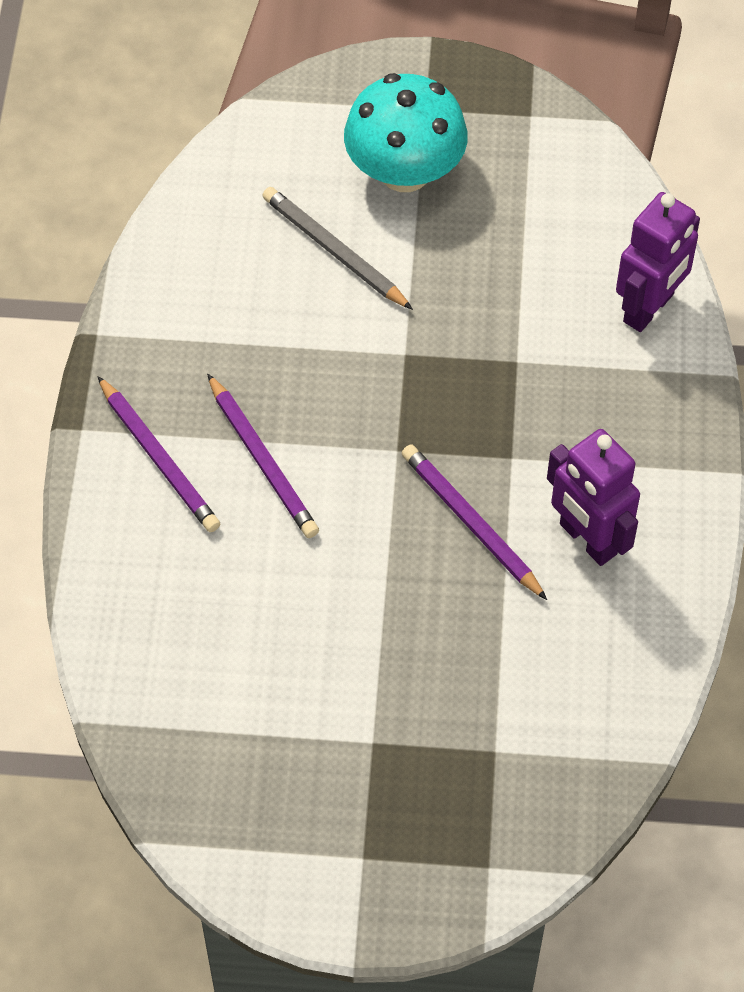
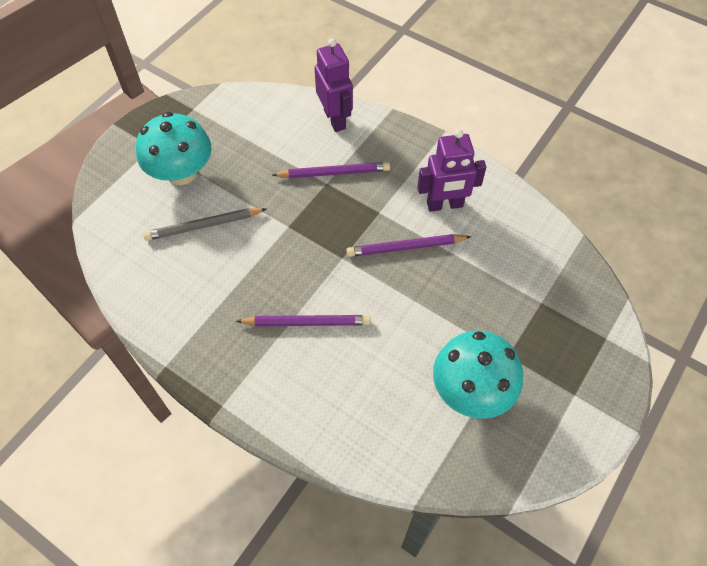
camera: 60 degrees left, 0 degrees up
(159, 458) = (270, 374): purple pencil -> purple pencil (334, 173)
(286, 716) = (471, 390): none -> turquoise mushroom

